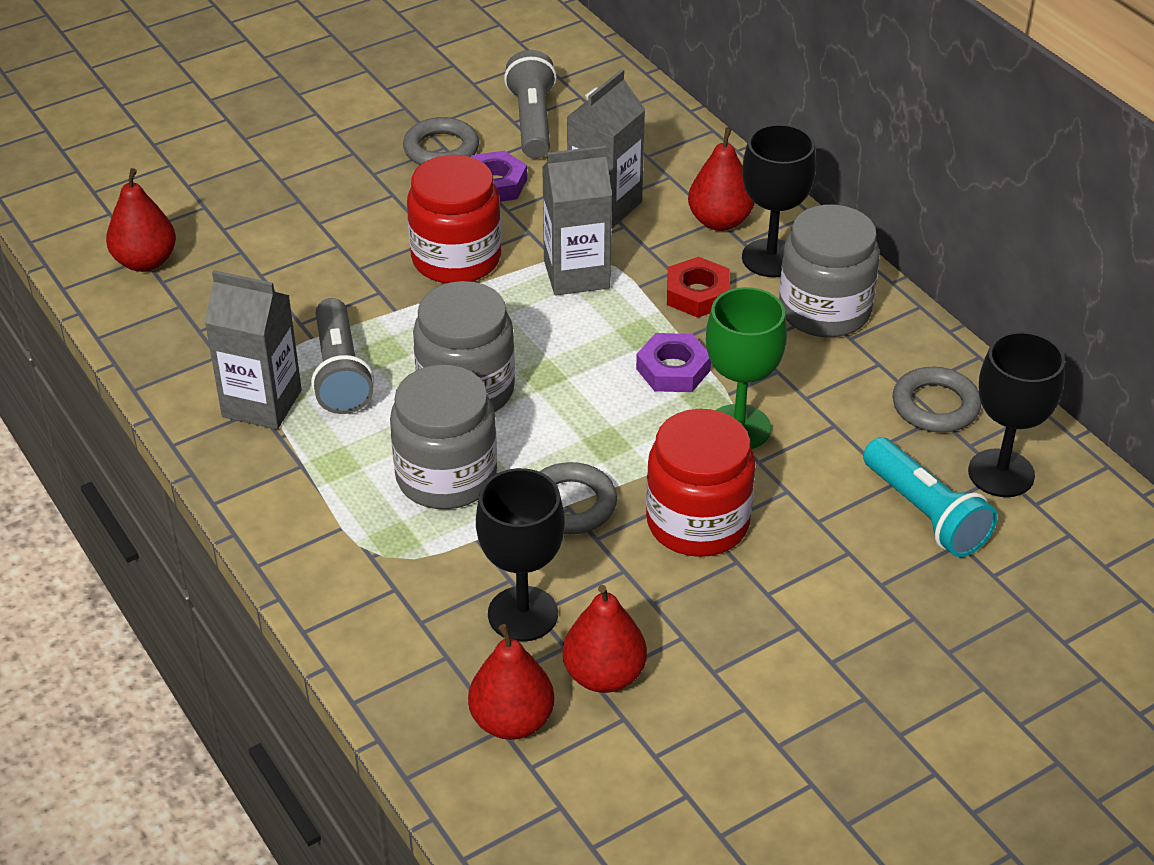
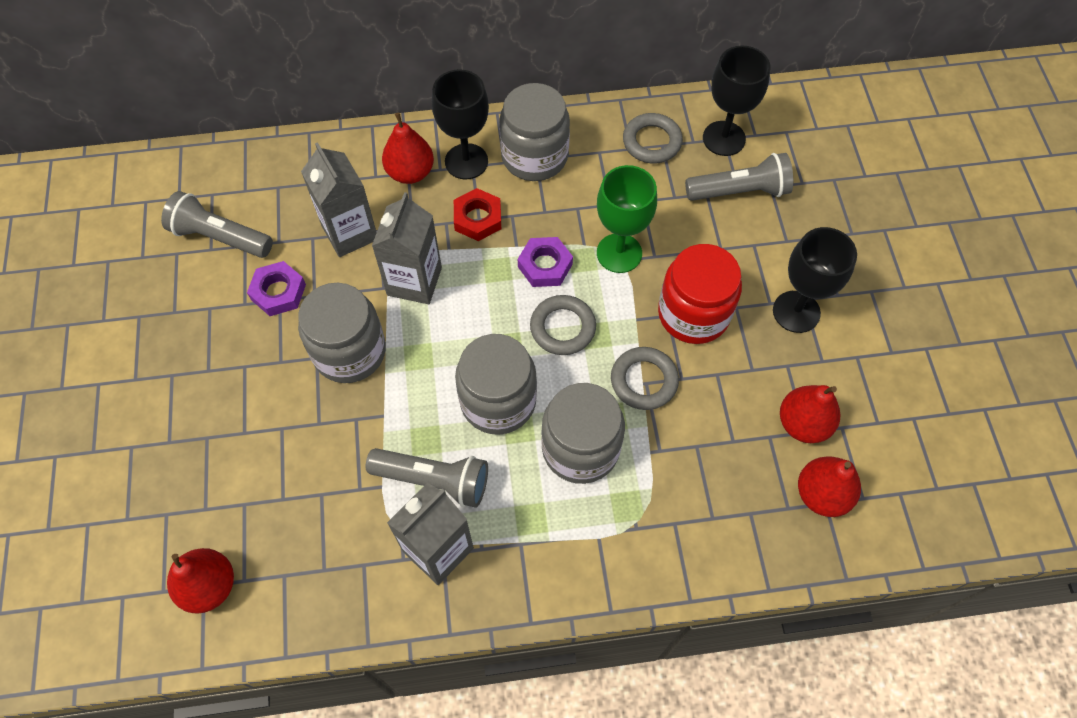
camera: 65 degrees left, 20 degrees up
(441, 149) = (211, 311): grey ring -> grey ring (562, 328)
(456, 258) = (349, 351): red jar -> grey jar
(523, 614) = (731, 450): black goblet -> black goblet (796, 312)
(925, 513) = (740, 191): turquoise flashlight -> grey flashlight

